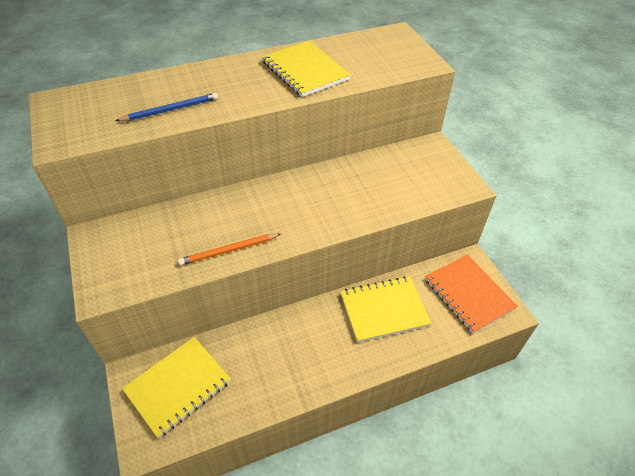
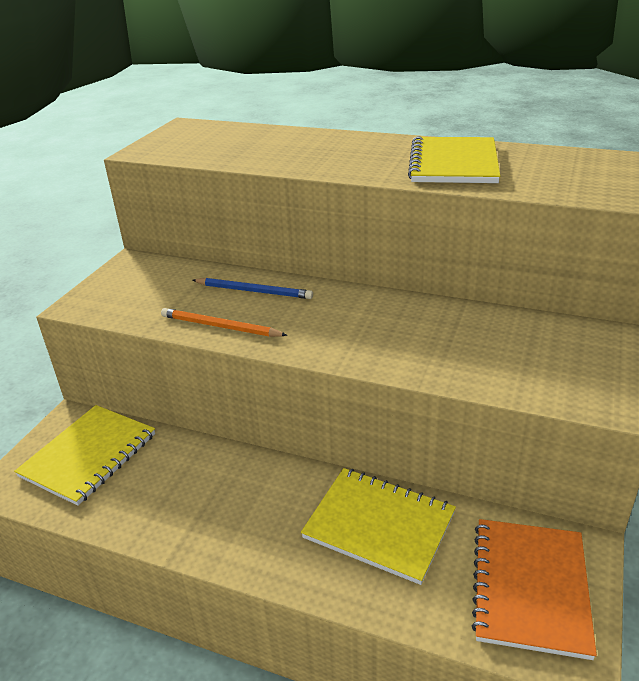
camera: 45 degrees right, 15 degrees down
(171, 110) = (264, 156): blue pencil -> blue pencil (254, 291)
(178, 386) = (89, 455): yellow notebook -> yellow notebook turned 60 degrees counterclockwise

